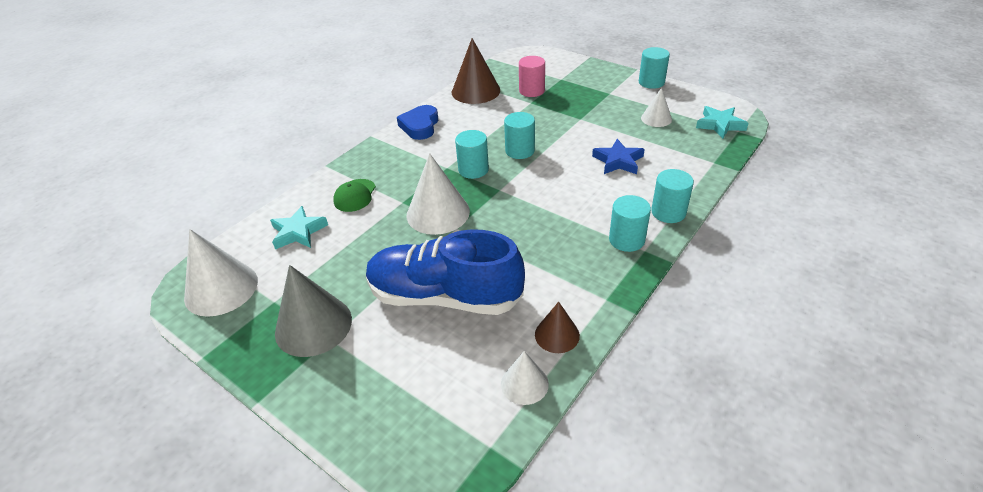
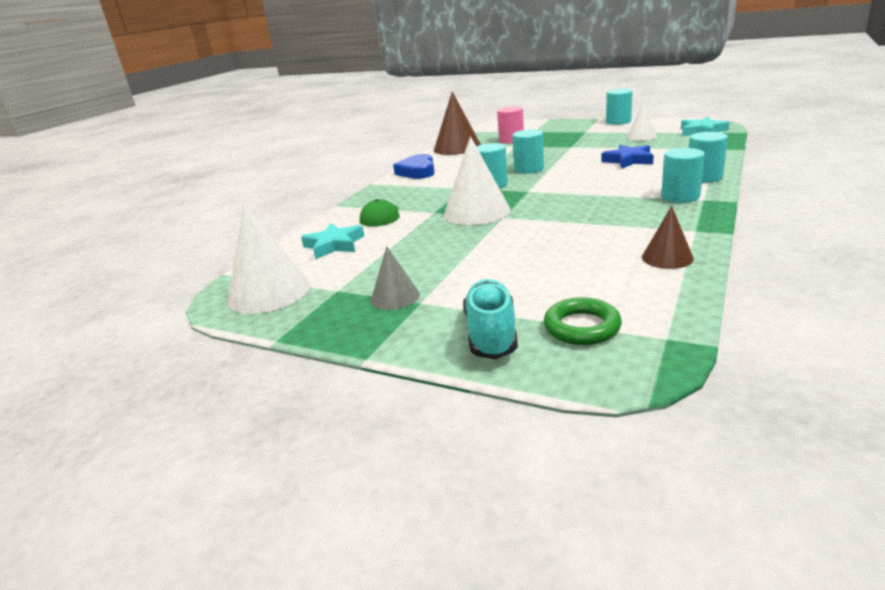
camera: 10 degrees left, 15 degrees down
(313, 325) = (395, 297): grey cone -> grey cone, size x0.56
(362, 400) = (491, 334): none -> turquoise shoe
(434, 412) = (582, 327): none -> green ring
(444, 297) = (527, 256): blue shoe -> none
(524, 383) = (663, 291): white cone -> none

